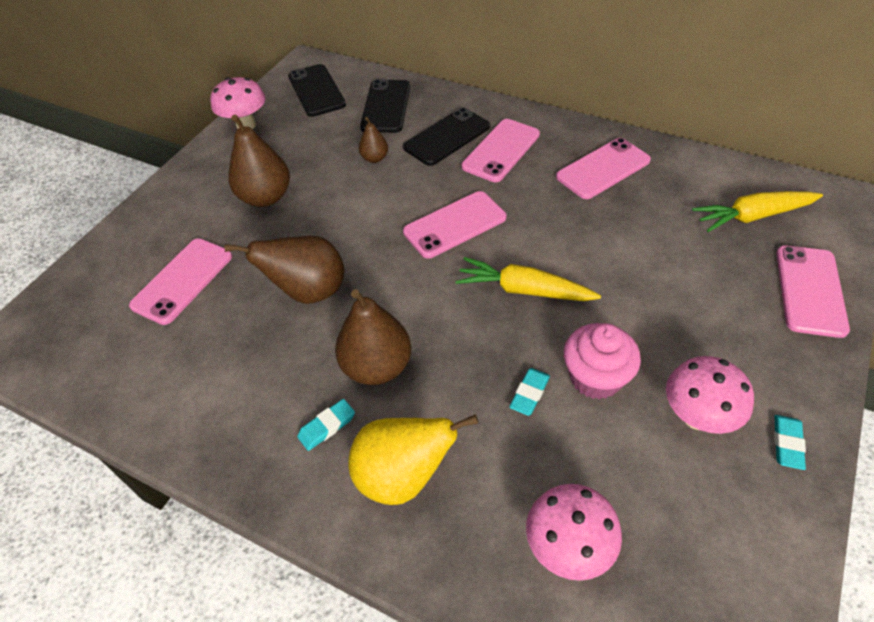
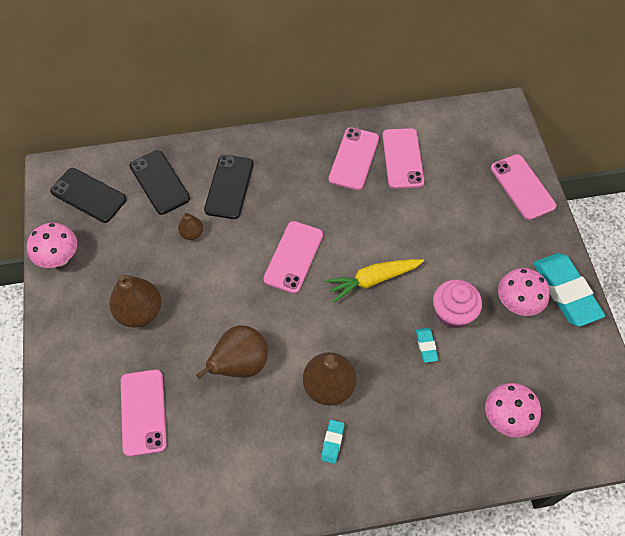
camera: 40 degrees left, 10 degrees up
(403, 476) = (398, 440): yellow pear -> none
(501, 150) = (276, 179): pink phone -> pink phone (402, 158)
(752, 216) = (463, 149): yellow carrot -> none
(787, 444) = (565, 292): turquoise eraser -> turquoise eraser, size x2.26

